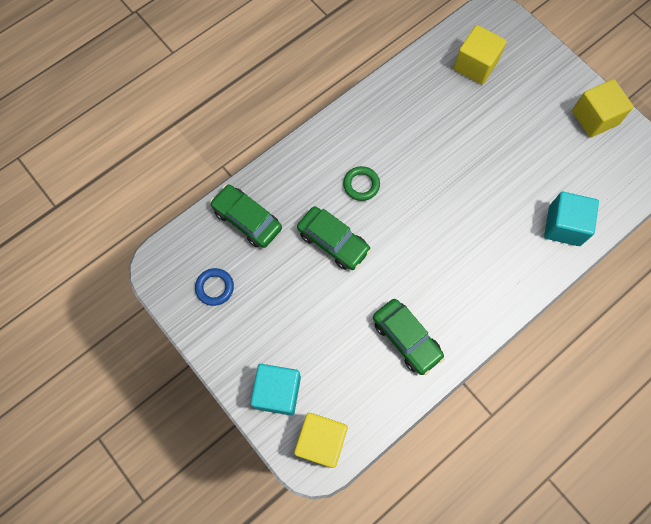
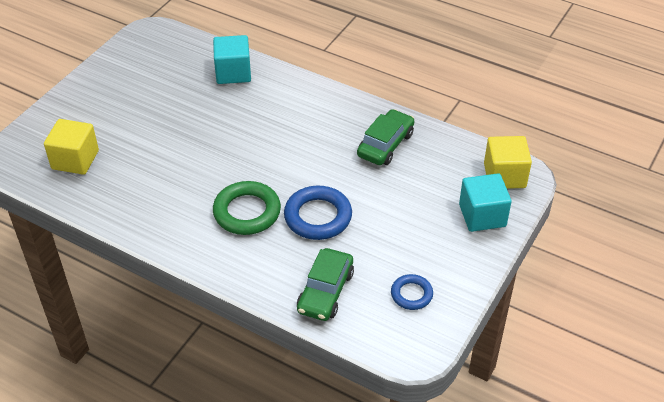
camera: 110 degrees left, 25 degrees down
(333, 242) = (318, 217): green car -> blue ring
(361, 185) = (247, 212): green ring -> green ring, size x1.72
(594, 118) = (114, 72): yellow cube -> none

